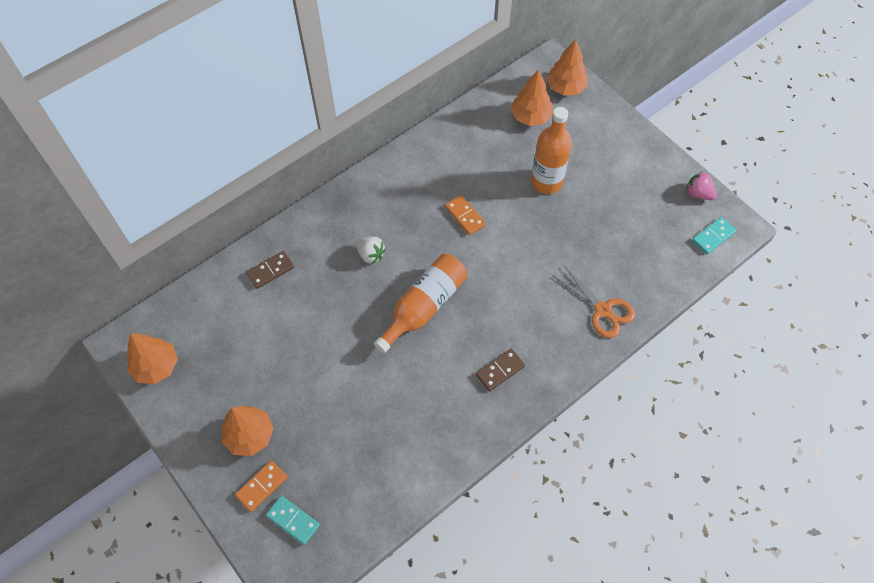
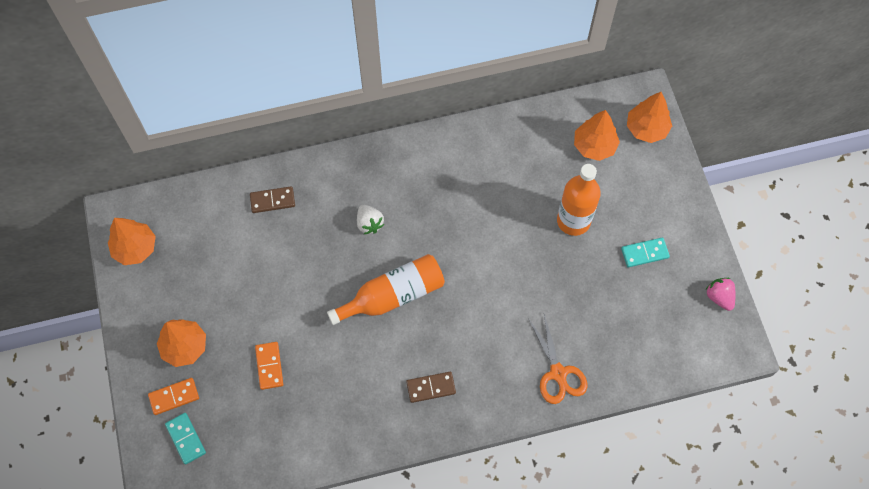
camera: 25 degrees right, 5 degrees up
(465, 216) = (476, 223): orange domino -> orange domino (269, 366)
(713, 236) = (708, 347): turquoise domino -> turquoise domino (644, 253)

